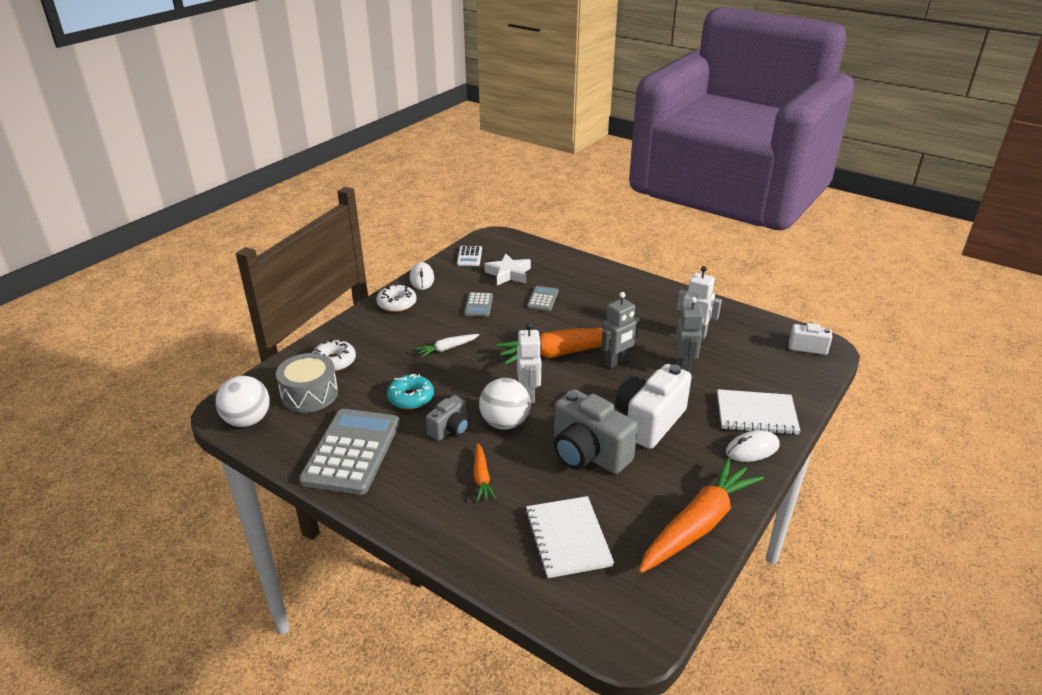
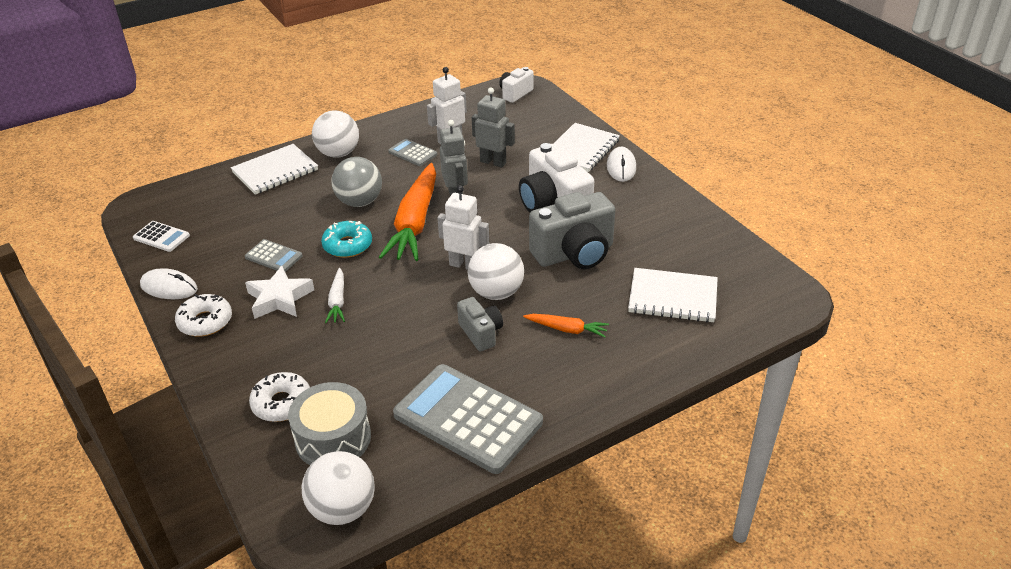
camera: 65 degrees left, 5 degrees up
(411, 398) = (406, 351): turquoise donut -> turquoise donut (347, 245)
(508, 274) = (232, 218): white star -> white star (279, 298)
(542, 299) = (307, 209): grey calculator -> grey calculator (412, 153)
(569, 318) = (359, 202): none -> grey ball
(576, 270) = (275, 171): none -> white notebook
(622, 288) = (338, 153): none -> white ball
(698, 525) = (690, 223): orange carrot -> none

